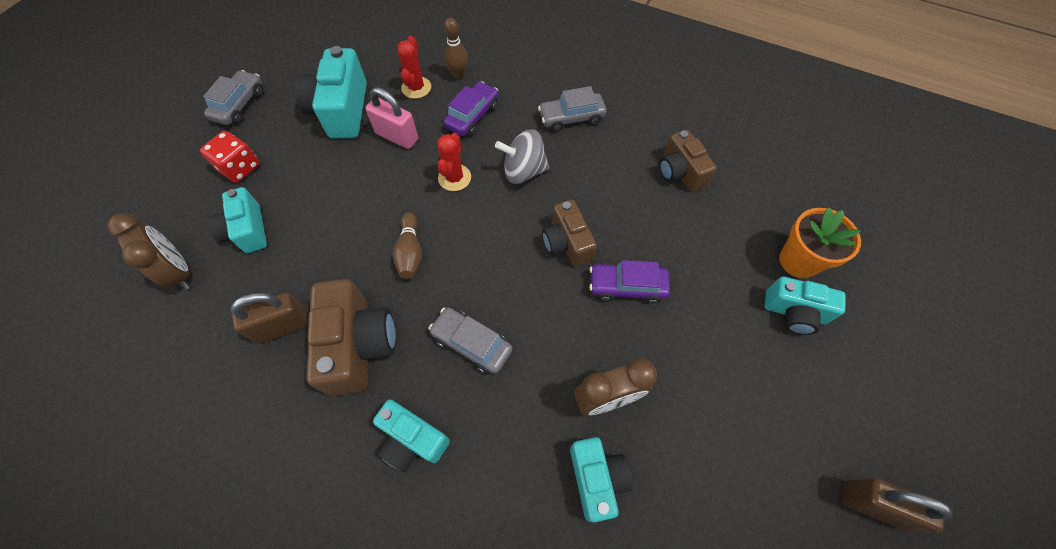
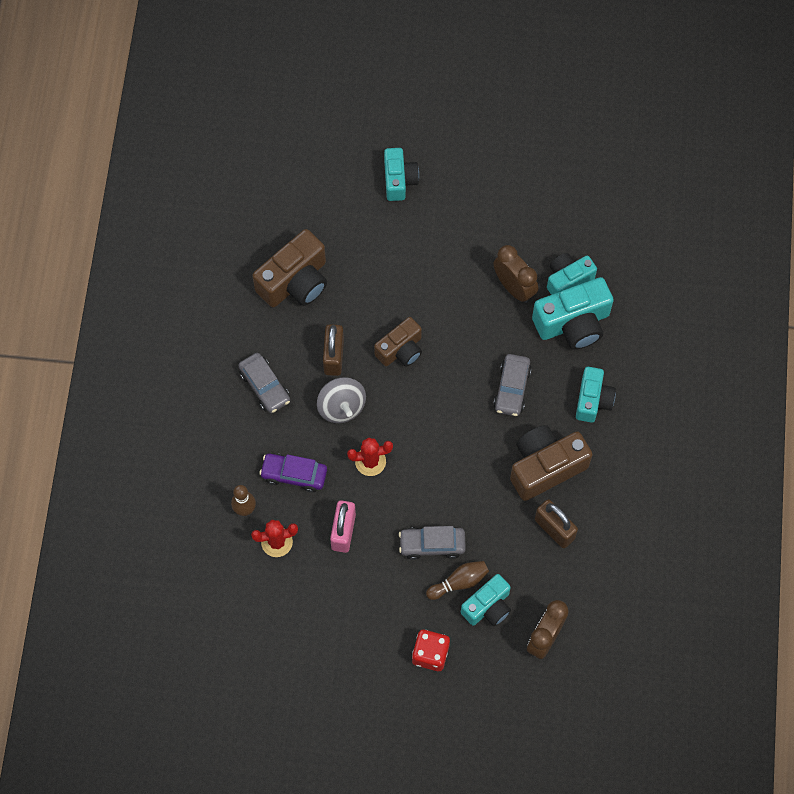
camera: 110 degrees left, 5 degrees up
(239, 105) = (360, 702): grey car -> grey car (432, 545)
(341, 110) = (331, 599): turquoise camera -> turquoise camera (573, 323)
(410, 252) = (456, 465): brown bowling pin -> brown bowling pin (459, 582)
(627, 287) = (423, 296): purple car -> none
(680, 172) = (295, 282): brown camera -> brown camera, size x1.55
(798, 261) = (352, 182): orange flower pot -> none
(872, 505) = (517, 124): brown padlock -> brown padlock (334, 356)

